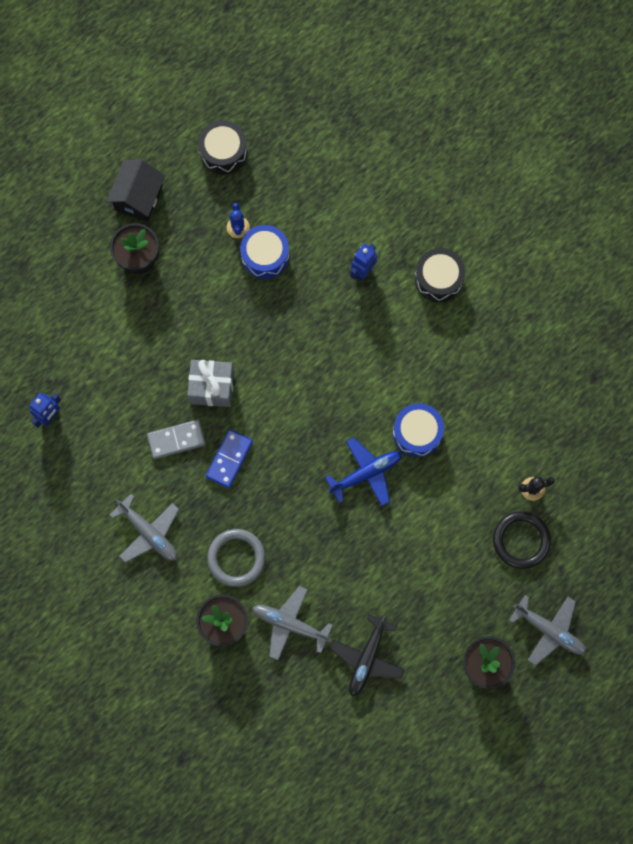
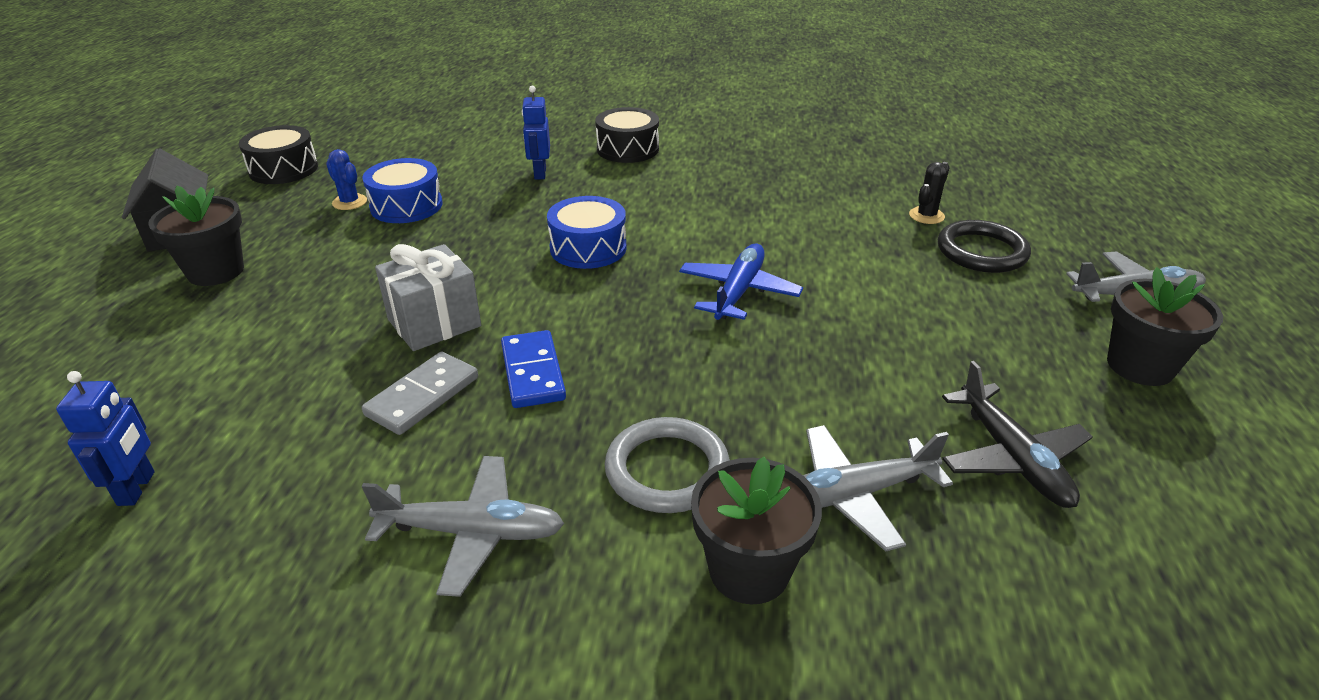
camera: 40 degrees left, 40 degrees down
(417, 432) = (750, 237): blue drum -> blue drum (588, 248)

